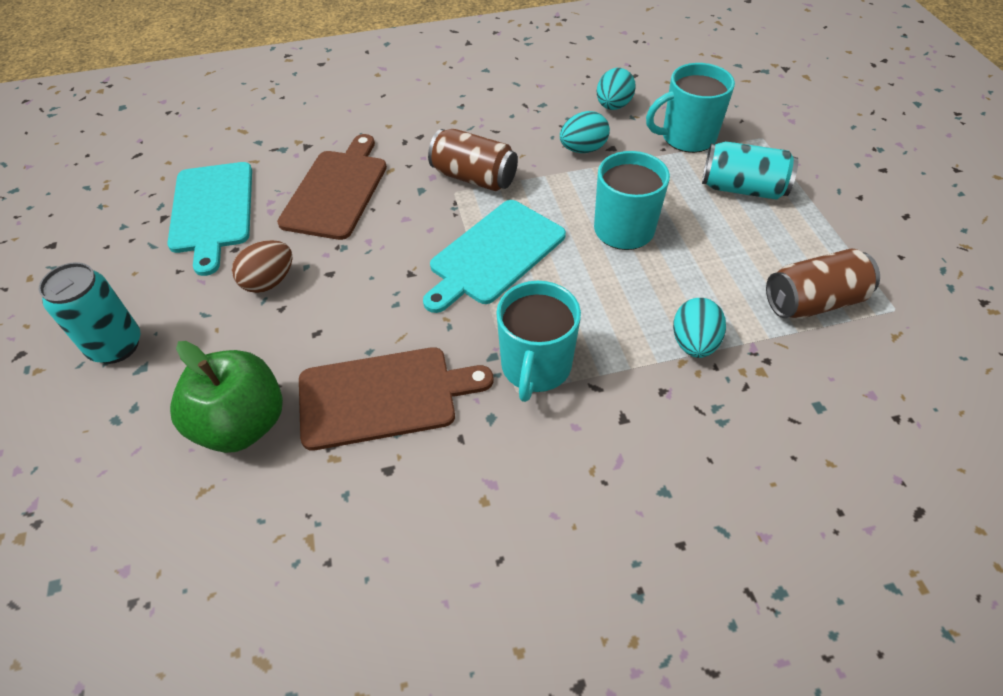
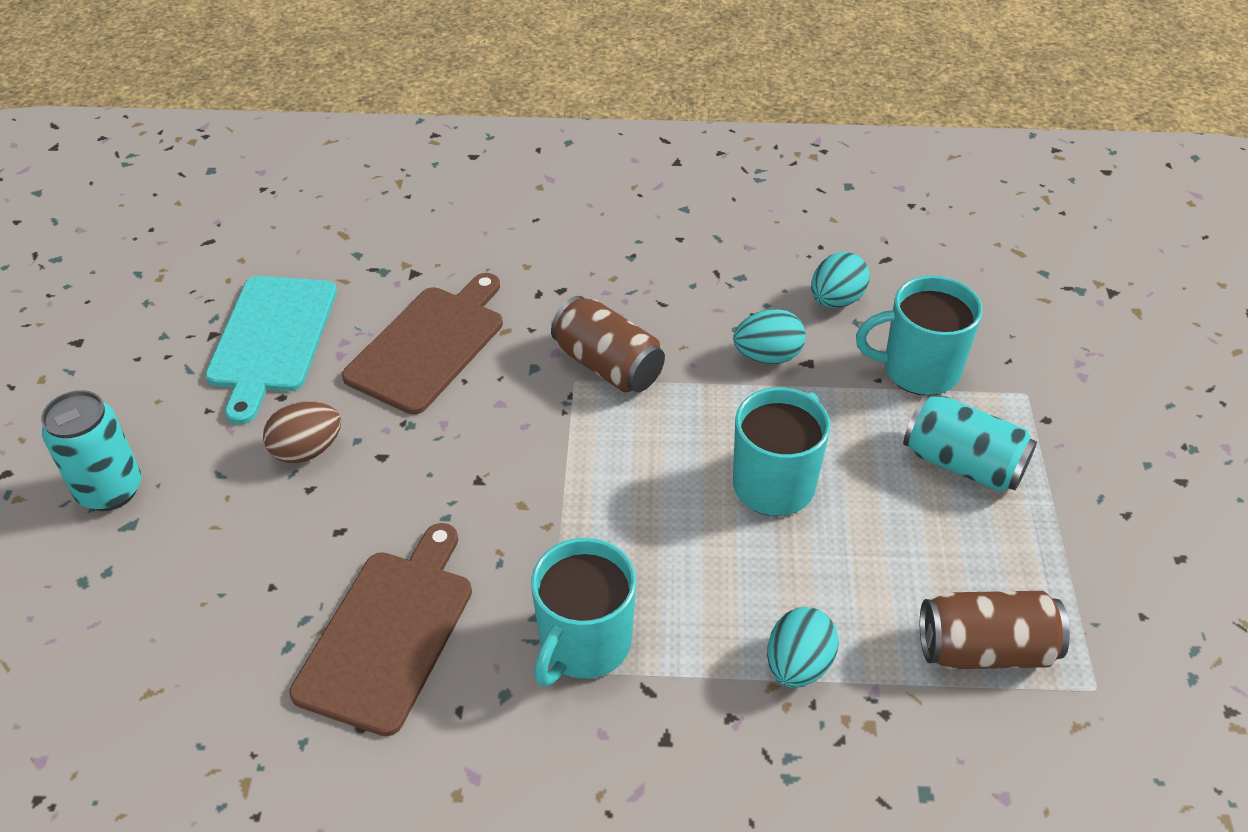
camera: 15 degrees right, 5 degrees down
(242, 424) = (217, 624): green apple -> none
(383, 396) = (388, 633): brown cutting board -> brown cutting board turned 75 degrees counterclockwise
(494, 254) = (592, 480): turquoise cutting board -> none

